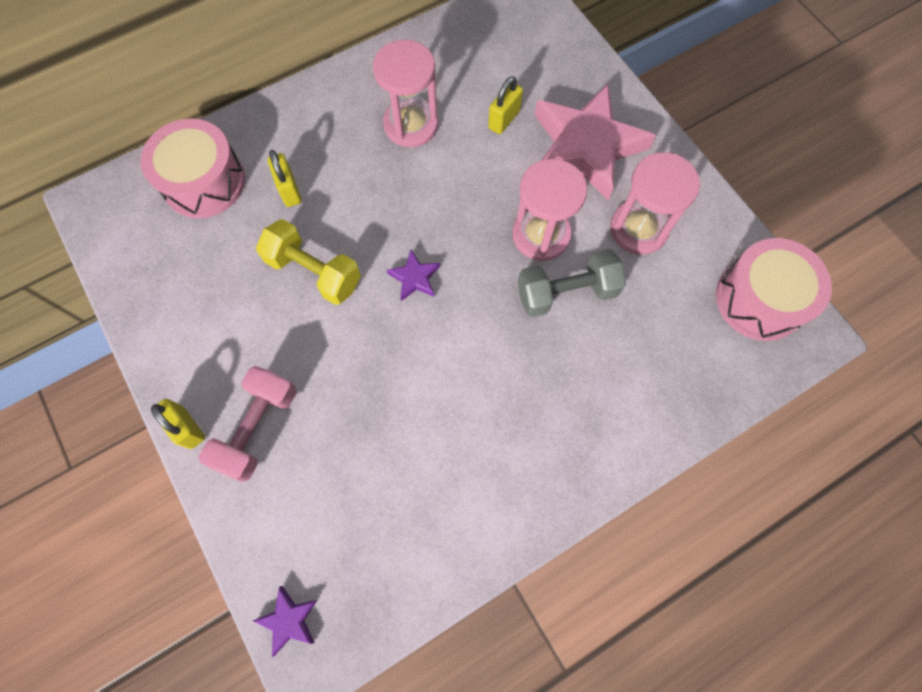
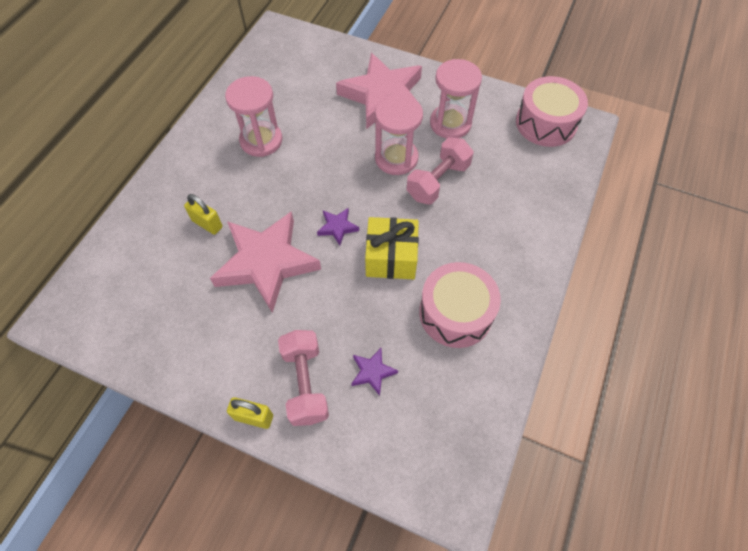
camera: 35 degrees left, 10 degrees down
(204, 182) = (138, 253): pink drum -> pink drum (455, 313)
(289, 620) = (426, 488): purple star -> purple star (372, 372)
(314, 272) = (266, 263): yellow dumbbell -> pink star
(444, 350) = (391, 258): none -> yellow gift
(504, 120) = (320, 107): yellow padlock -> none
(566, 293) = (438, 181): grey dumbbell -> pink dumbbell

